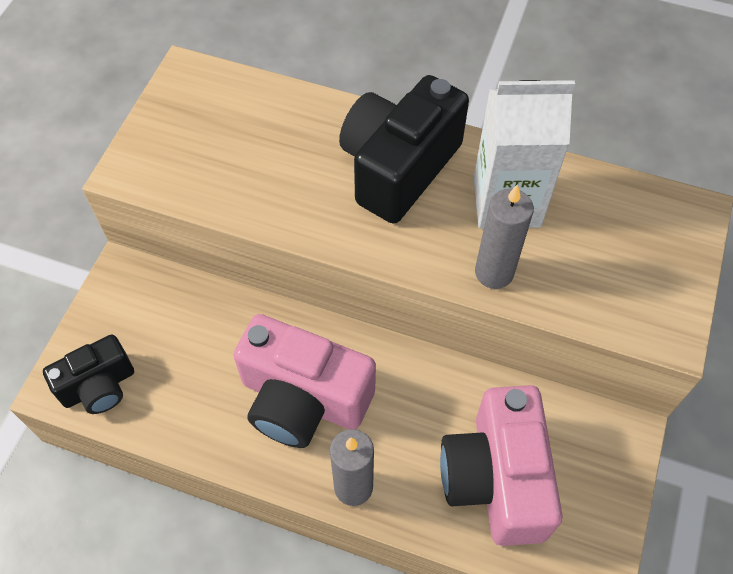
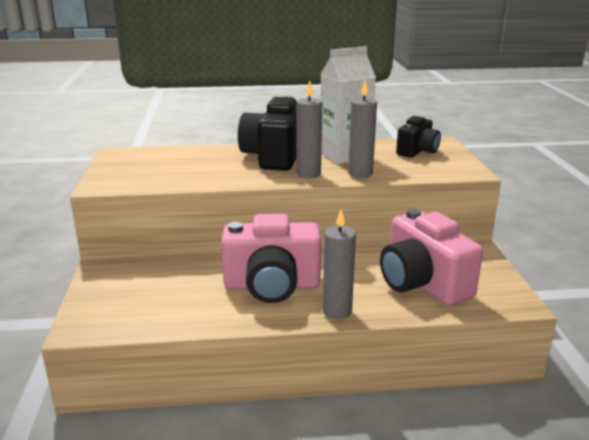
camera: 25 degrees left, 35 degrees down
(99, 386) = (114, 318): black camera -> black camera (417, 151)
(418, 244) = (308, 174): none -> grey candle

